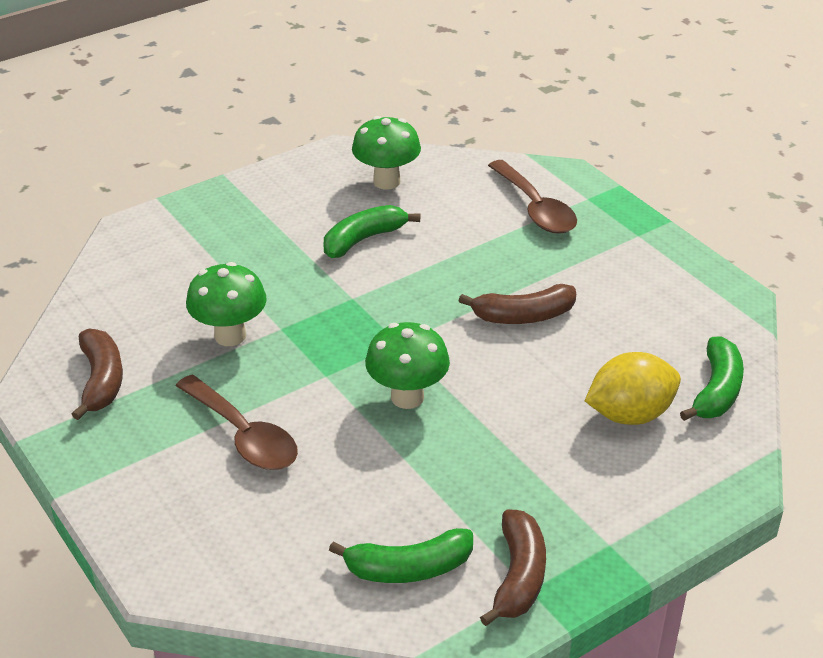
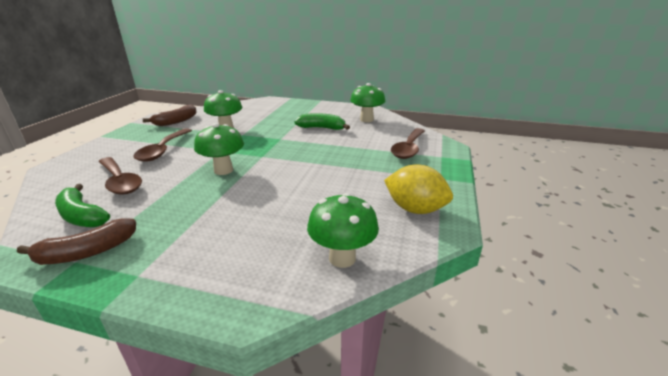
camera: 50 degrees right, 10 degrees down
(327, 510) = (120, 182): none -> brown spoon
(523, 316) = (322, 174): brown banana -> none
(629, 414) = (278, 234): yellow lemon -> yellow lemon (415, 209)
(716, 391) = (342, 258): green banana -> green mushroom

